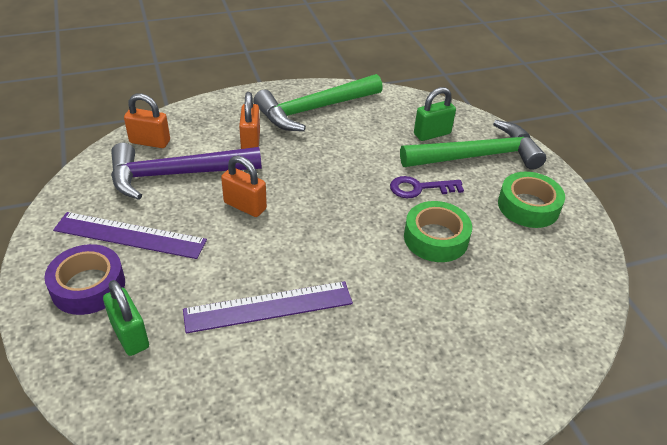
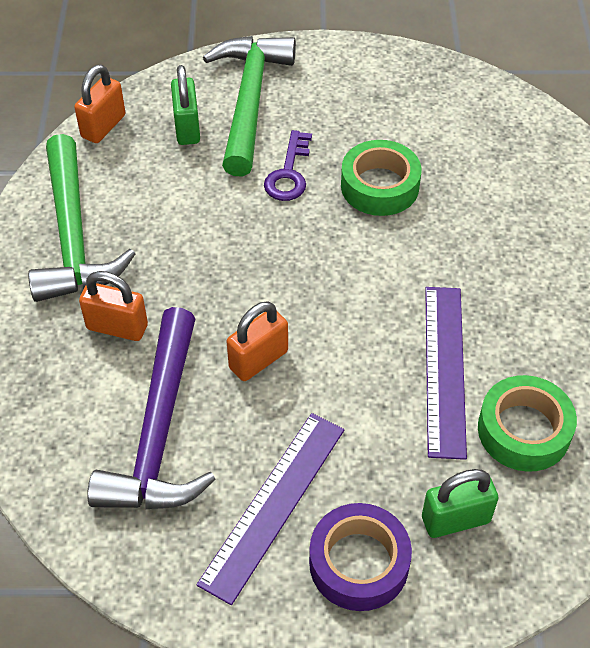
camera: 70 degrees left, 10 degrees up
(150, 142) = (61, 458): orange padlock -> orange padlock (103, 126)
(528, 206) = (354, 90): green tape -> green tape (524, 430)

